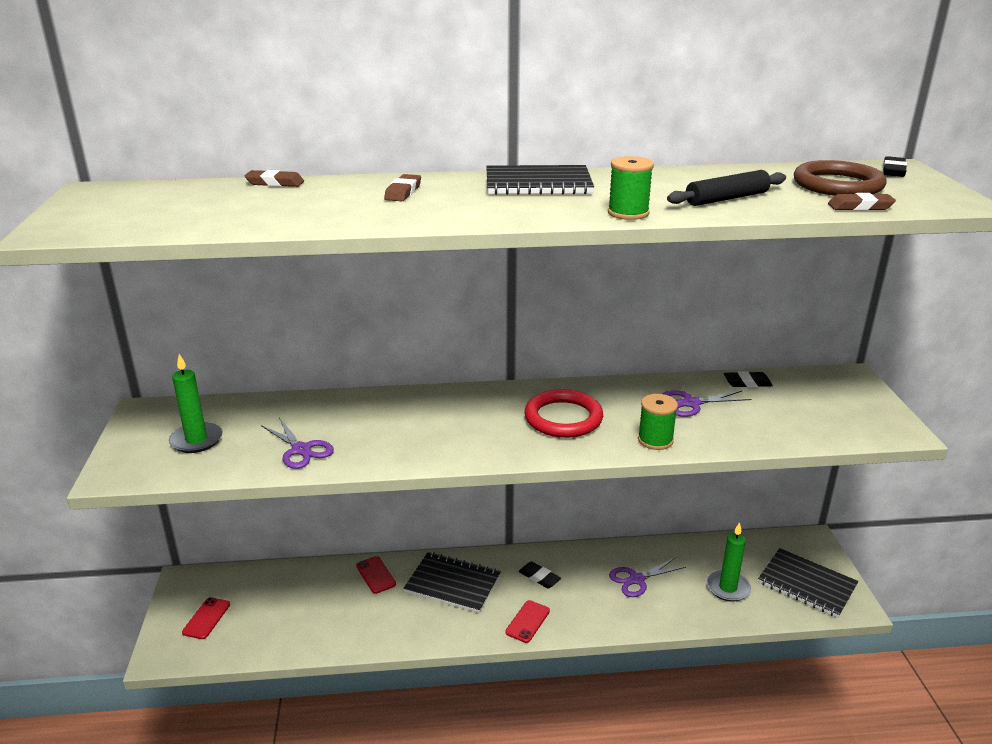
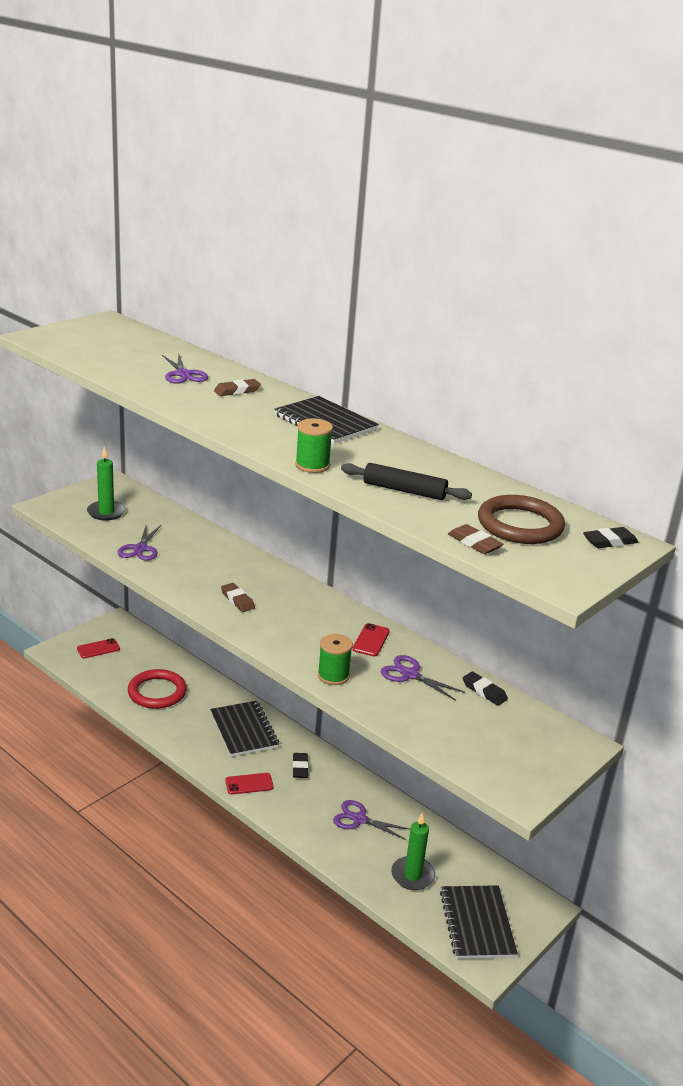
camera: 45 degrees right, 0 degrees up
(275, 183) = (193, 354): brown eraser -> brown eraser (237, 600)
(317, 200) = (183, 374): none -> purple scissors
(375, 575) = (211, 692): red phone -> red phone (371, 640)
(563, 418) = (308, 626): red ring -> red ring (157, 692)

